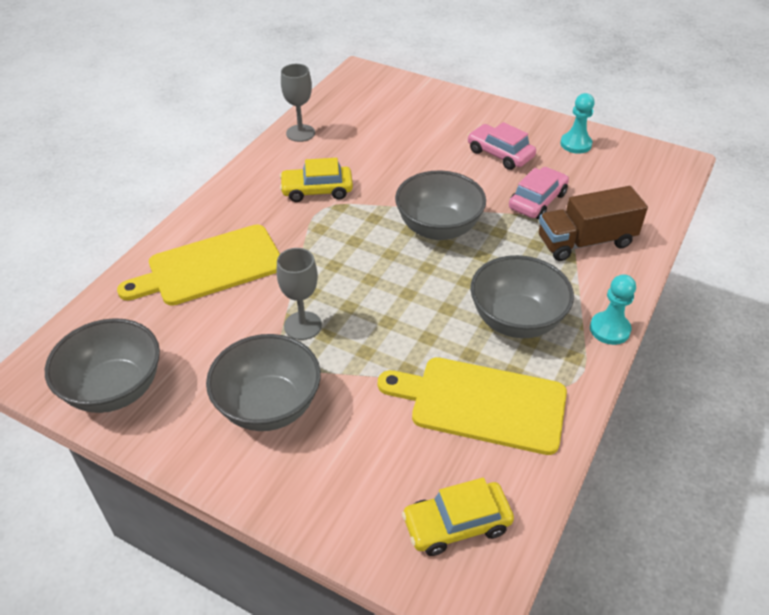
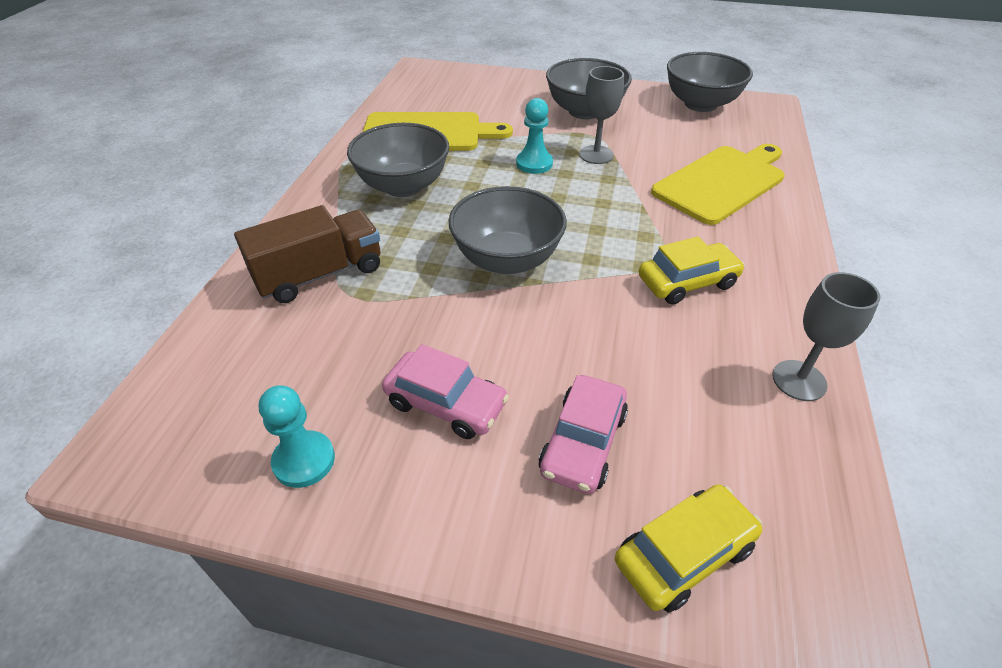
camera: 165 degrees right, 0 degrees up
(456, 524) = (434, 86): yellow car -> yellow car (683, 553)
(537, 201) = (381, 322): pink car -> pink car (583, 442)
(609, 329) = (312, 192): turquoise pawn -> turquoise pawn (534, 163)

